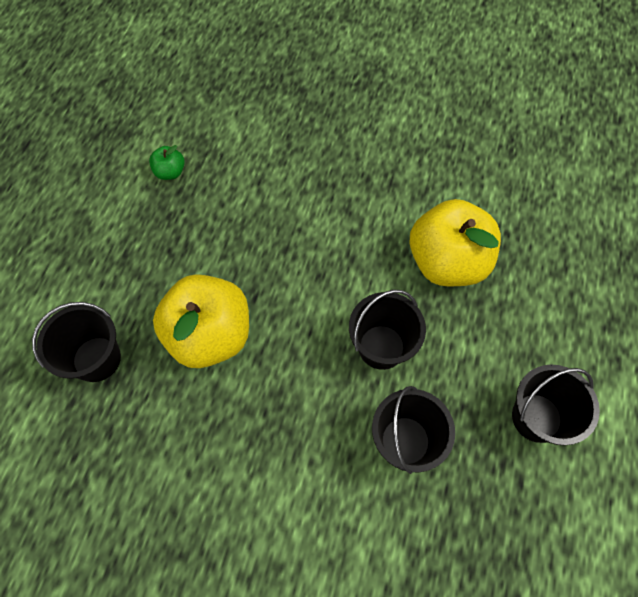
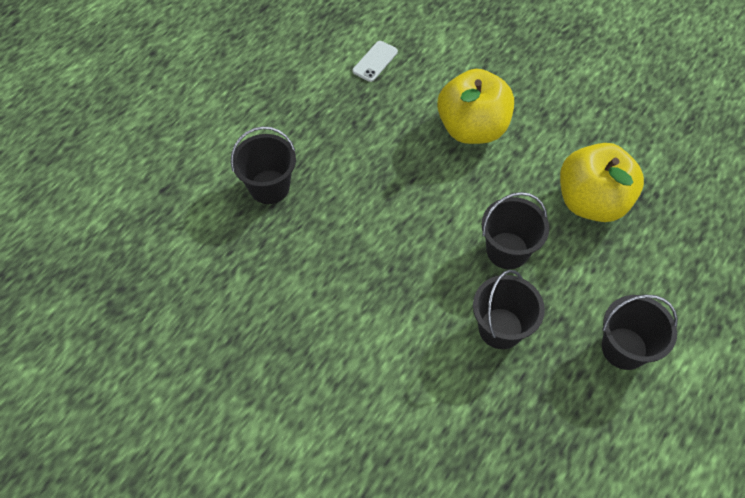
camera: 20 degrees right, 5 degrees down
(170, 172) = (375, 61): green apple -> white phone
(210, 335) = (366, 197): yellow apple -> yellow apple (472, 128)

